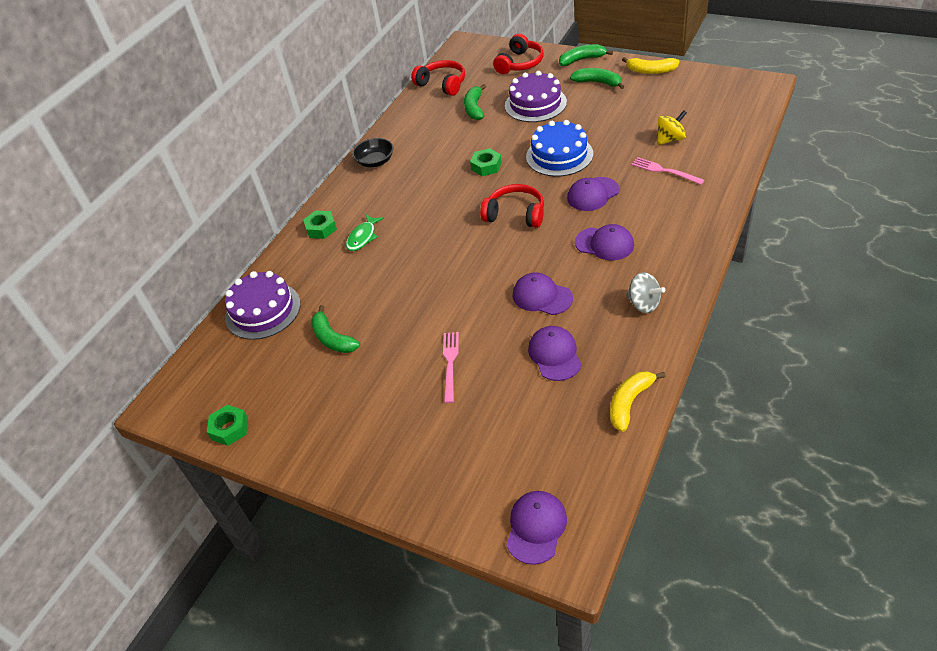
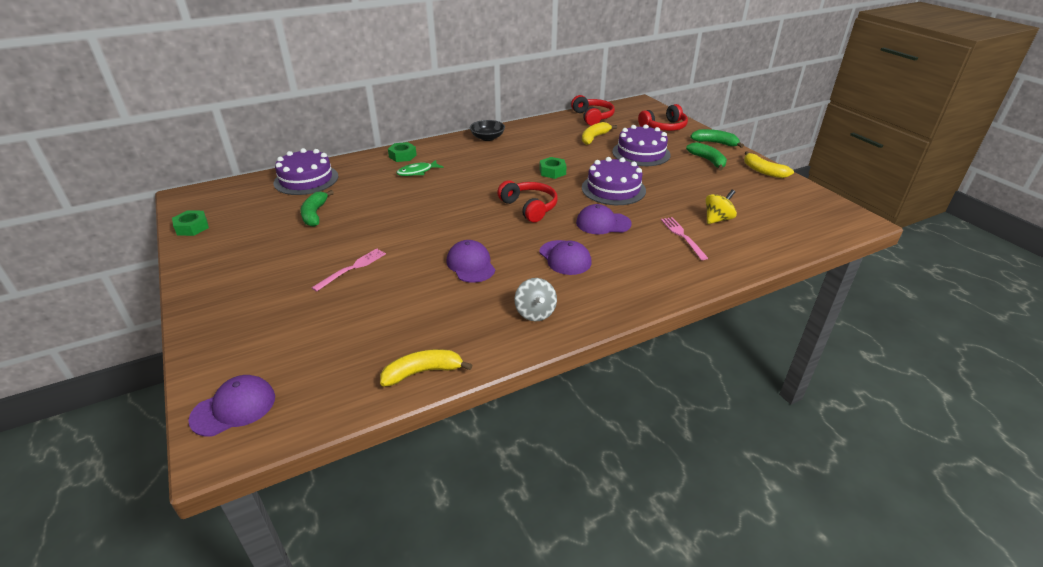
camera: 30 degrees right, 10 degrees down
(474, 108) = (594, 138): green banana -> yellow banana
(554, 355) = (422, 305): purple cap -> none
(559, 155) = (613, 189): blue cake -> purple cake
(670, 139) = (717, 219): yellow spinning top -> yellow spinning top turned 45 degrees counterclockwise

